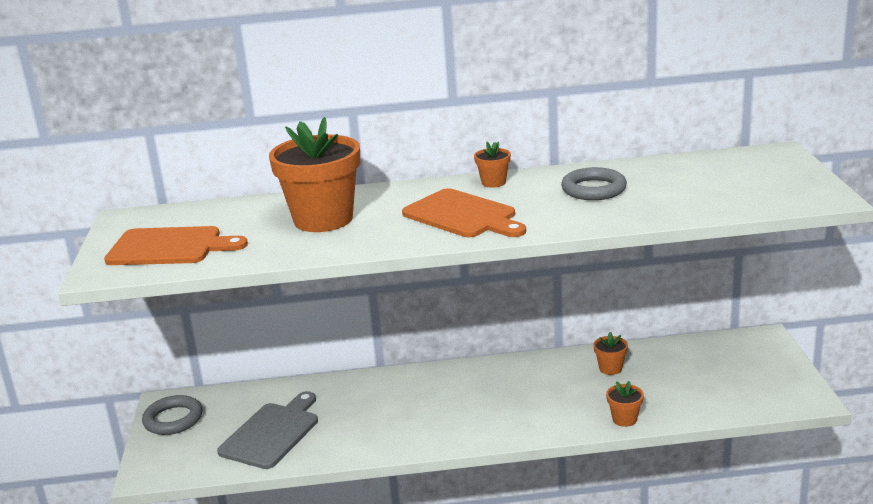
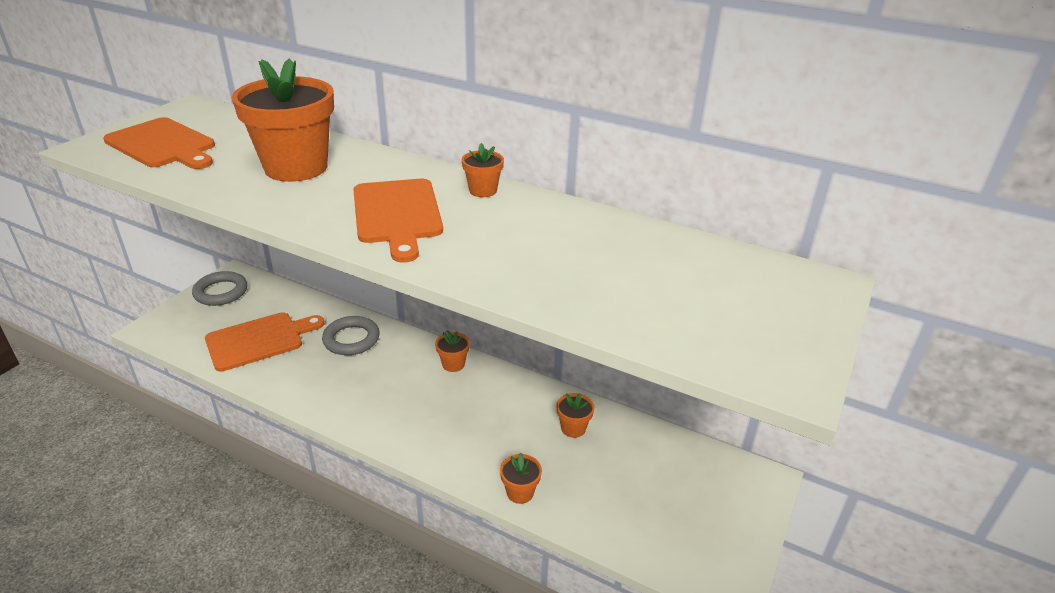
camera: 30 degrees right, 10 degrees up
(272, 433) = (259, 340): grey cutting board -> orange cutting board
(467, 373) = (453, 364): none -> orange flower pot
(593, 189) = (555, 240): grey ring -> grey ring (351, 339)

